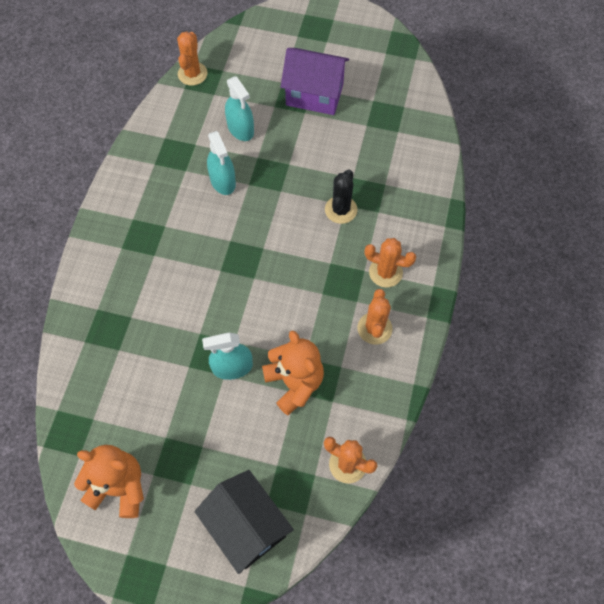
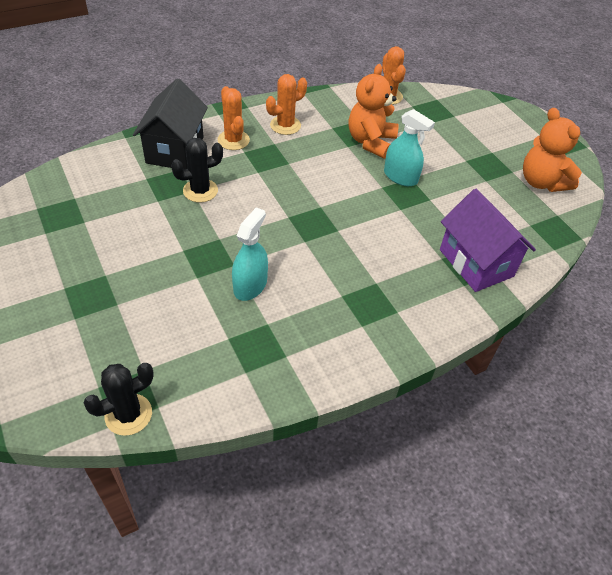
camera: 135 degrees left, 15 degrees down
(192, 74) = (128, 414): orange cactus -> black cactus
(240, 129) = (173, 313): turquoise spray bottle -> none
(246, 526) = (476, 117): black house -> black house (175, 150)
(314, 95) = (73, 280): purple house -> purple house (476, 263)

